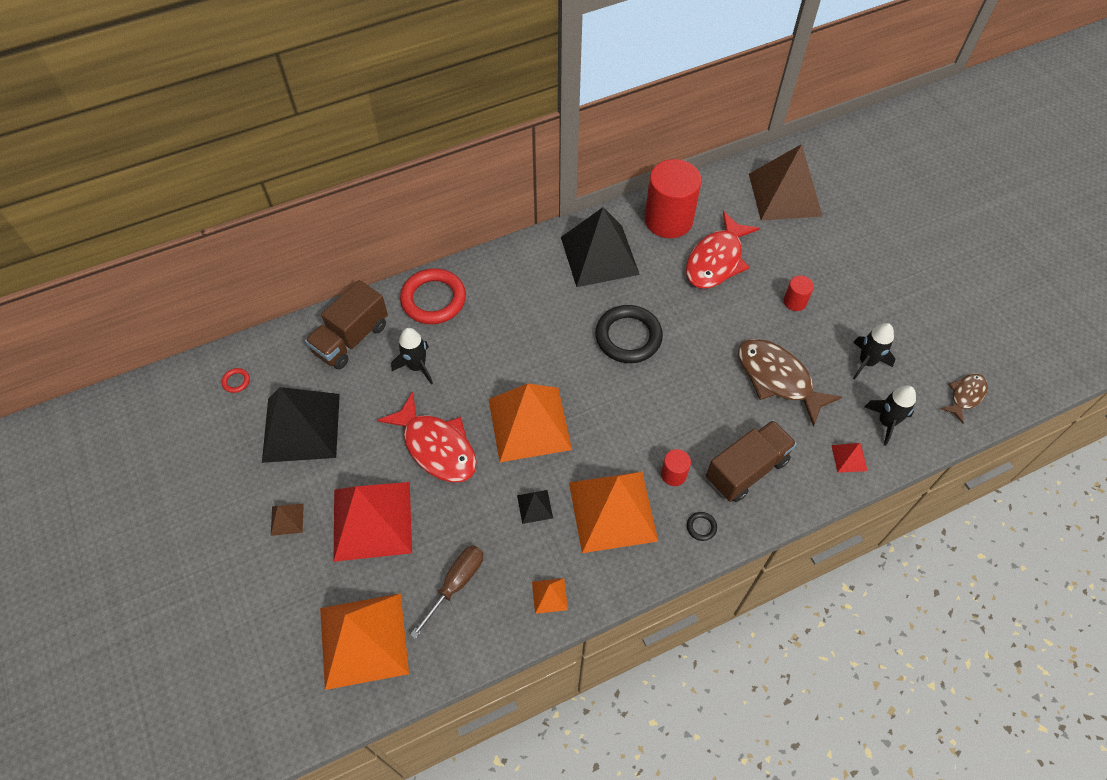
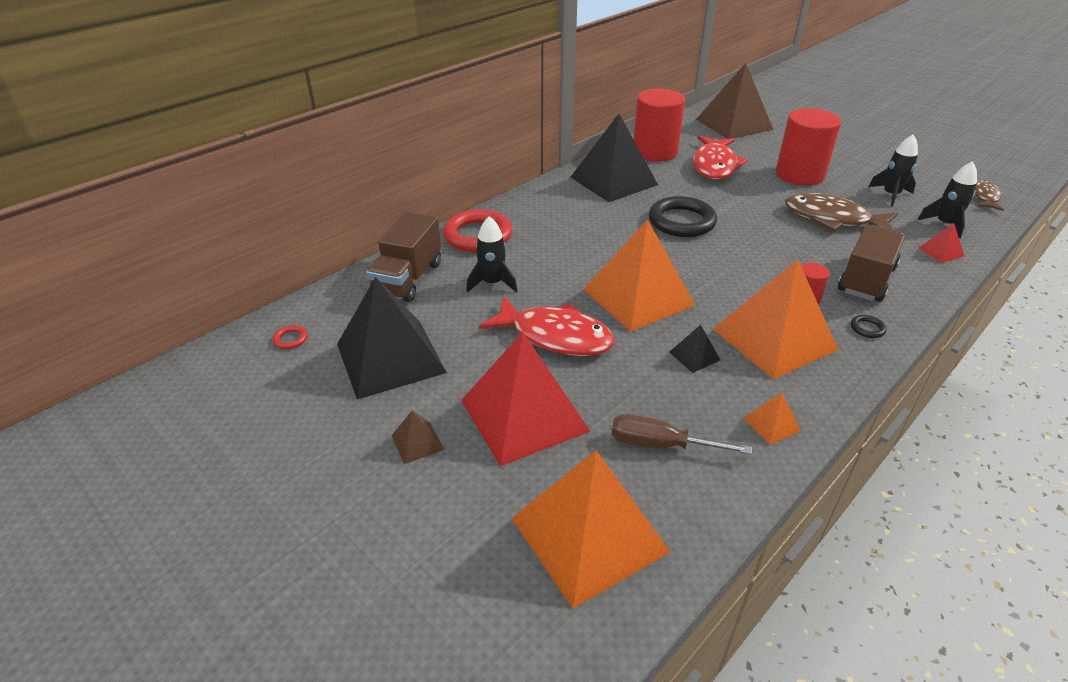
camera: 20 degrees left, 20 degrees down
(455, 584) = (661, 445): brown screwdriver -> brown screwdriver turned 90 degrees counterclockwise
(795, 302) = (799, 175): red cylinder -> red cylinder, size x2.22

